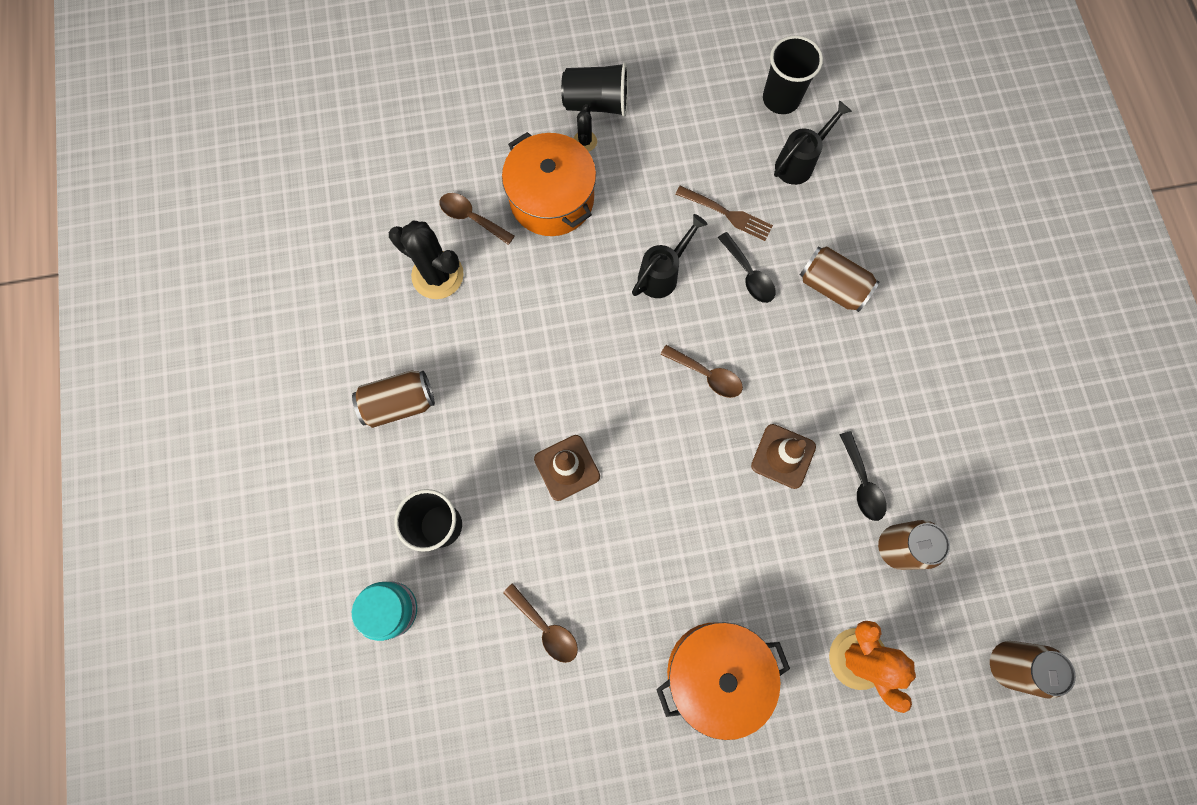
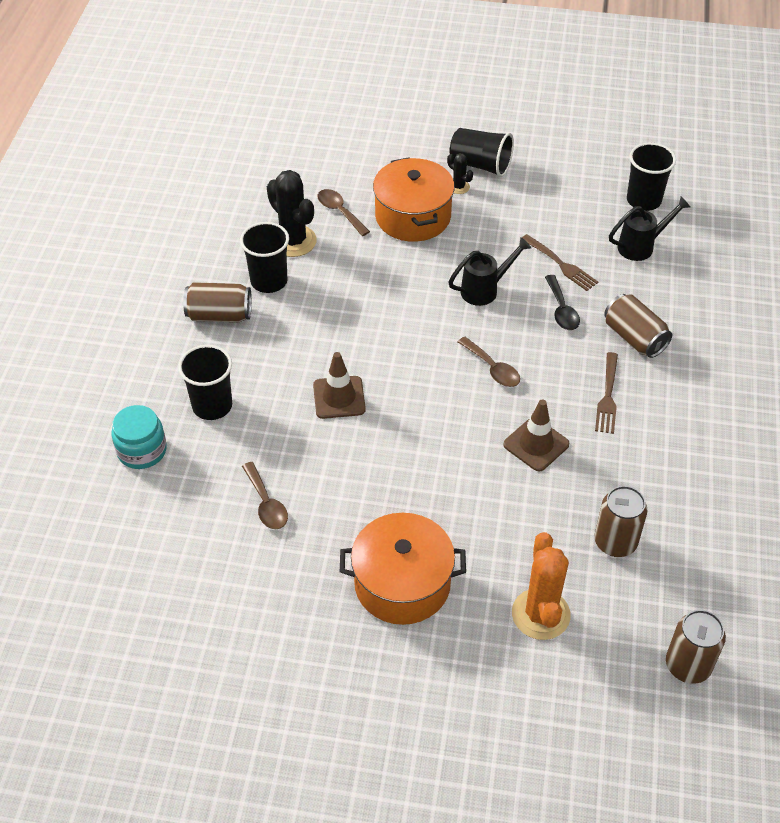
camera: 20 degrees right, 25 degrees down
(433, 339) = (269, 281): none -> black cup
(585, 141) = (459, 187): black cactus -> black cactus turned 75 degrees counterclockwise
(830, 370) = (607, 395): none -> brown fork
(861, 483) = (601, 485): black spoon -> none

